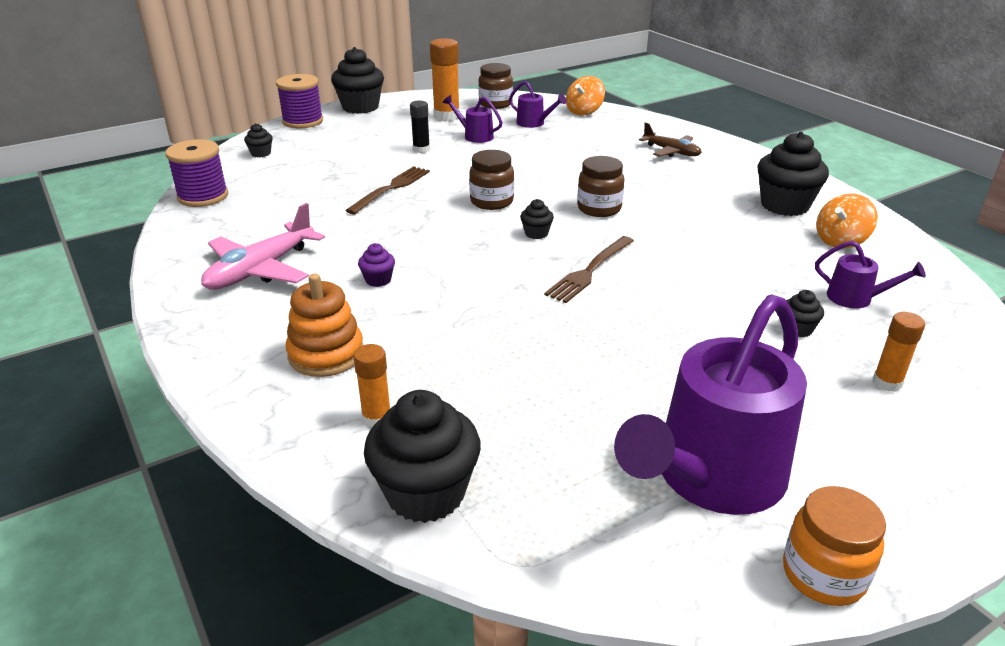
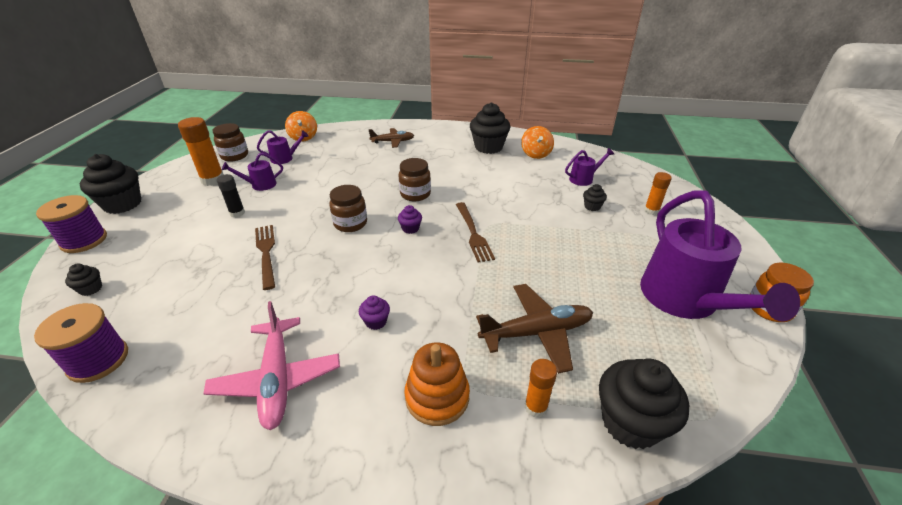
camera: 50 degrees left, 5 degrees up
(485, 378) = (537, 332): none -> brown plane
(536, 233) = (410, 228): black cupcake -> purple cupcake

